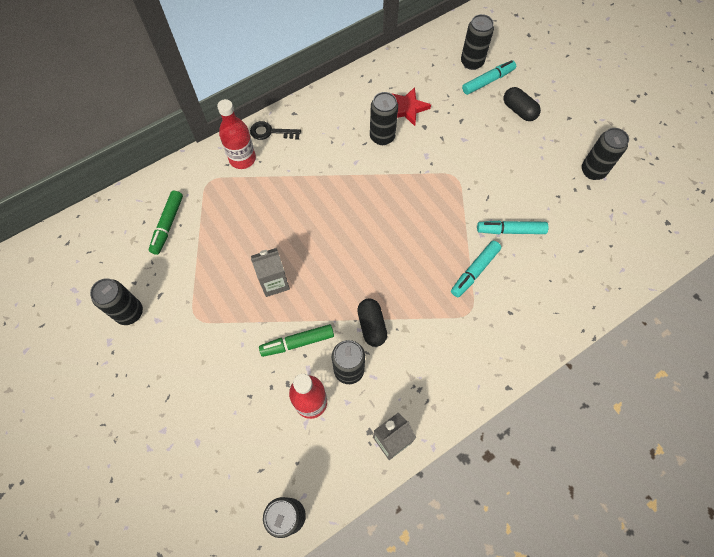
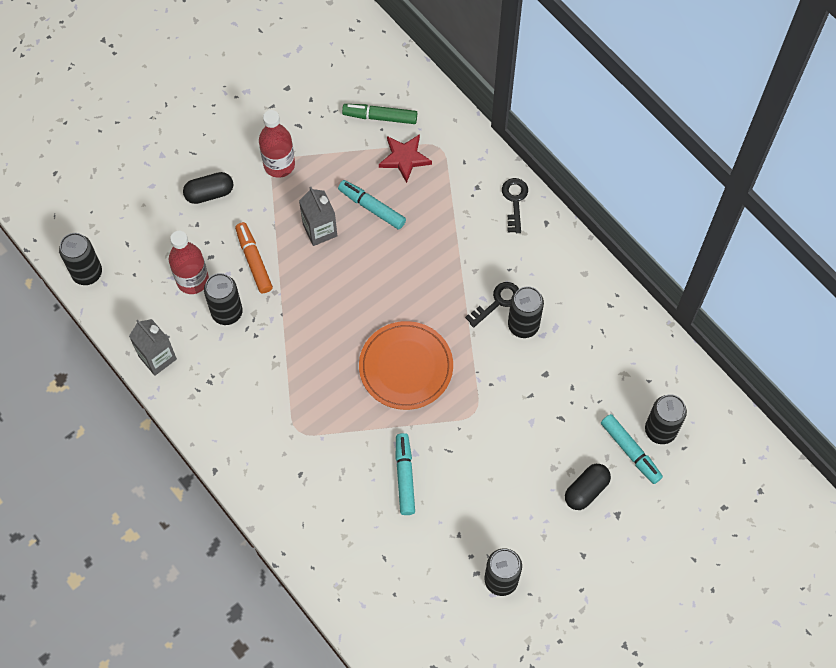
camera: 85 degrees right, 0 degrees up
(129, 312) = (277, 102): black can -> none
(242, 159) = (473, 176): red bottle -> red bottle (279, 165)
(297, 342) = (254, 260): green marker -> orange marker
(360, 152) = (497, 302): none -> black key
(371, 325) = (276, 331): black capsule -> black capsule (209, 193)
(407, 108) = (571, 352): red star -> red star (404, 158)
(413, 222) = (406, 367): none -> orange plate
(474, 271) = (348, 435): turquoise marker -> turquoise marker (372, 207)

